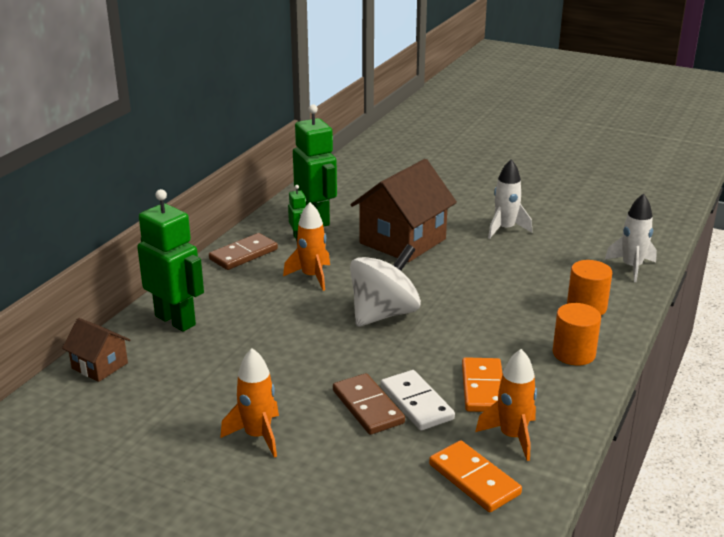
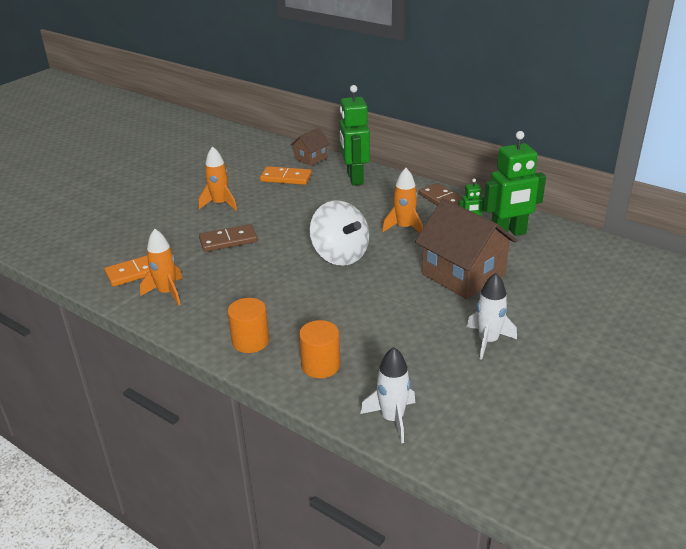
camera: 100 degrees right, 5 degrees up
(175, 320) = (354, 178): green robot -> green robot turned 120 degrees clockwise
(416, 403) = (223, 259): white domino -> none
(483, 388) = (226, 288): orange domino -> orange domino (286, 178)

